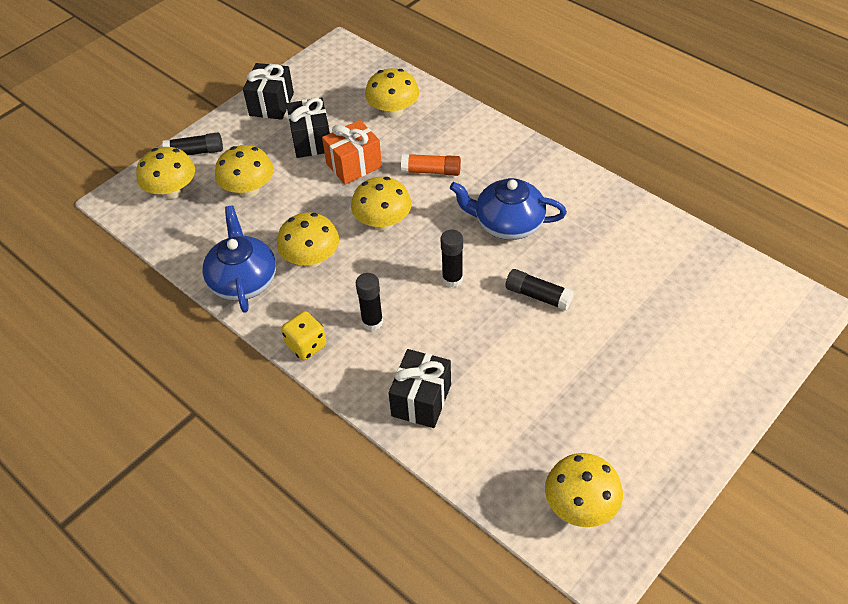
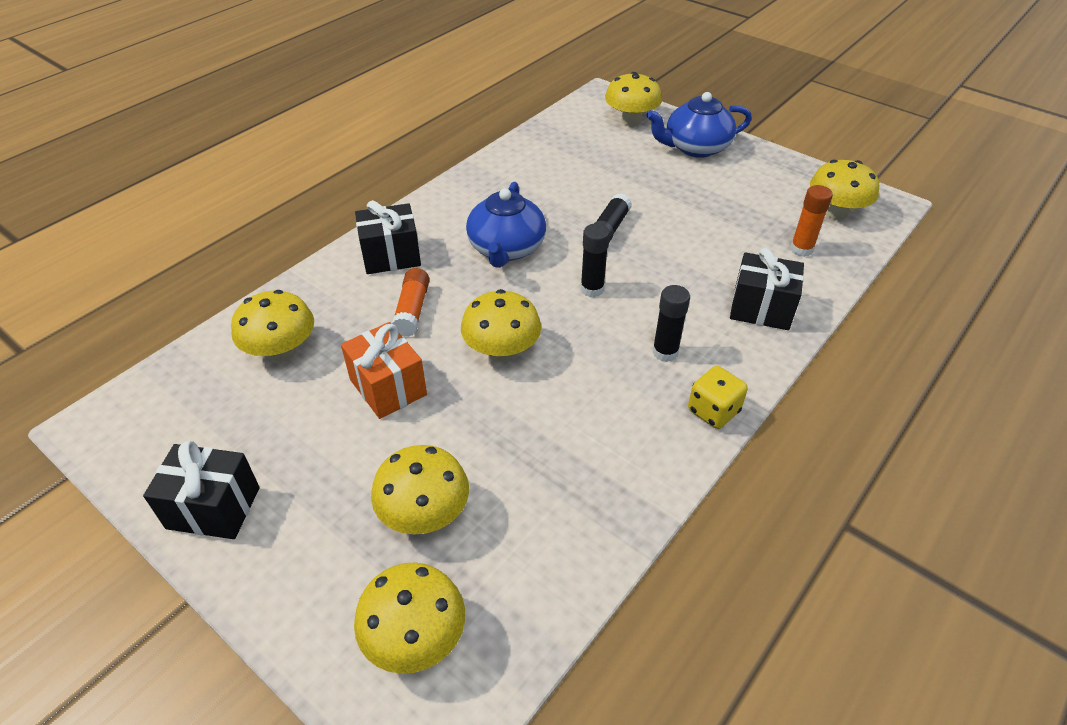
camera: 95 degrees left, 5 degrees down
(195, 152) = (315, 616): black glue stick -> none
(243, 280) = (614, 495): blue teapot -> blue teapot (695, 147)
(311, 141) = (323, 441): black gift -> black gift (391, 256)
(311, 259) = (568, 419): yellow mushroom -> yellow mushroom (631, 121)
(510, 454) = (801, 249): none -> orange glue stick

